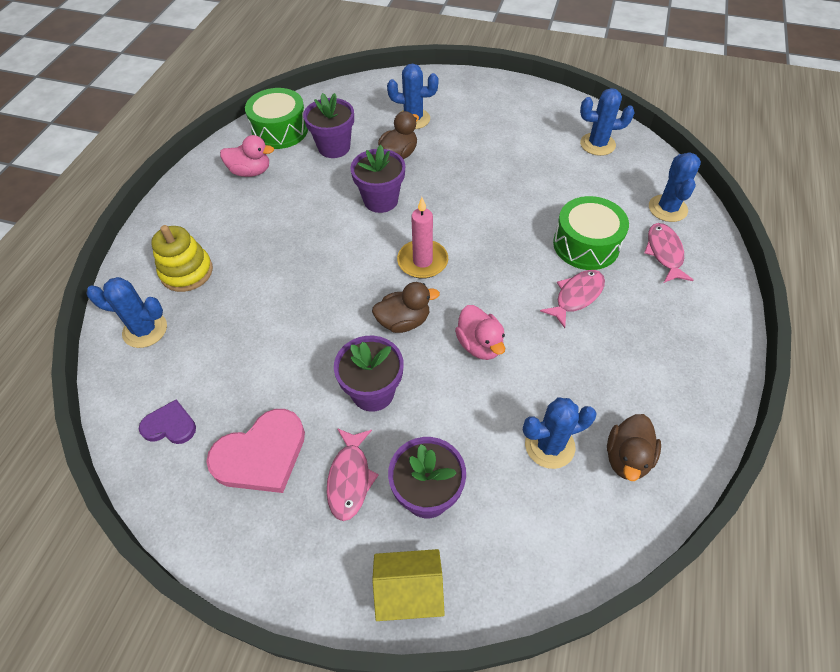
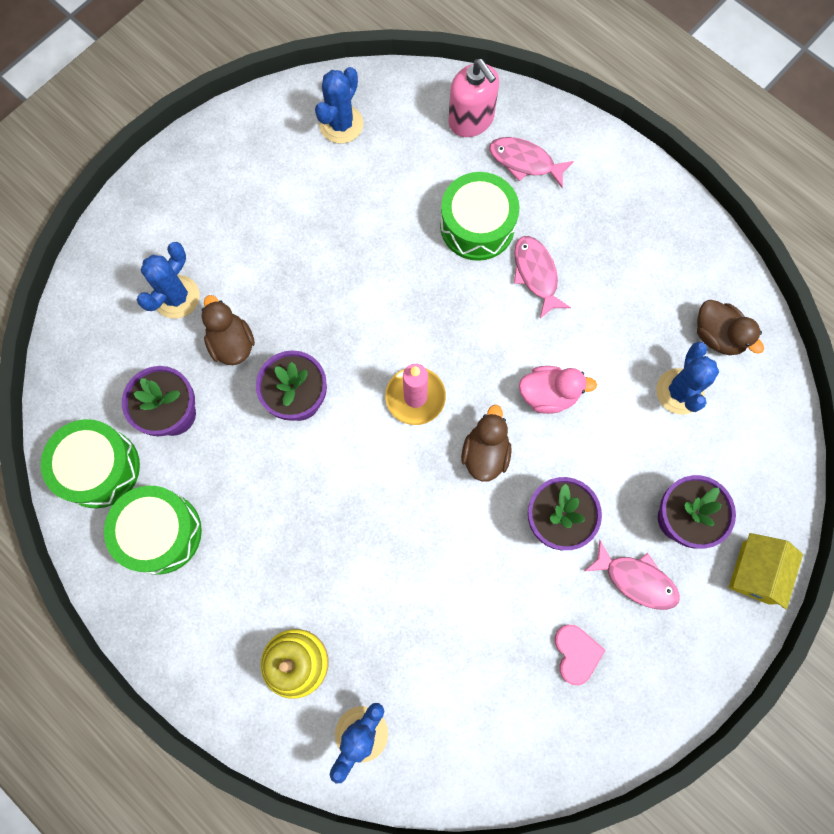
camera: 65 degrees left, 20 degrees up
(170, 425) = (502, 736): purple heart -> none
(251, 172) = (160, 533): pink duck -> green drum
(261, 455) = (576, 653): pink heart -> pink heart, size x0.57
(667, 208) = (471, 120): blue cactus -> pink soap dispenser

